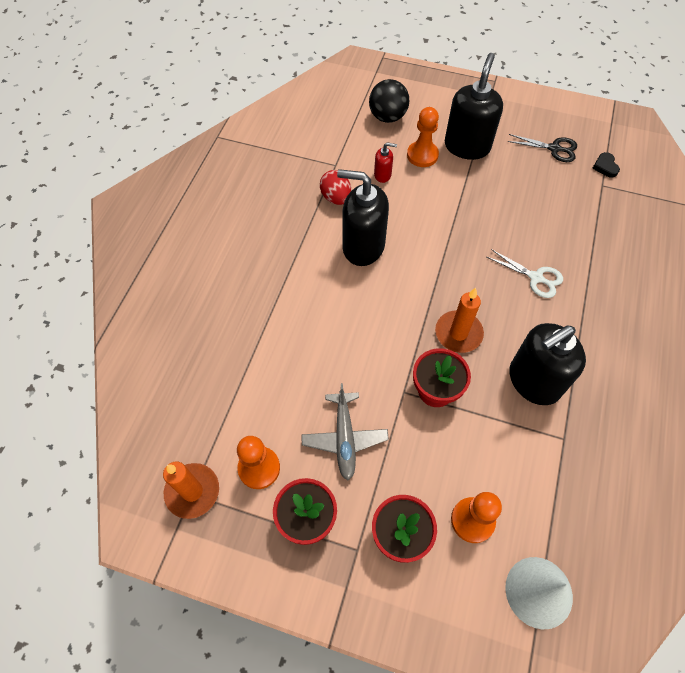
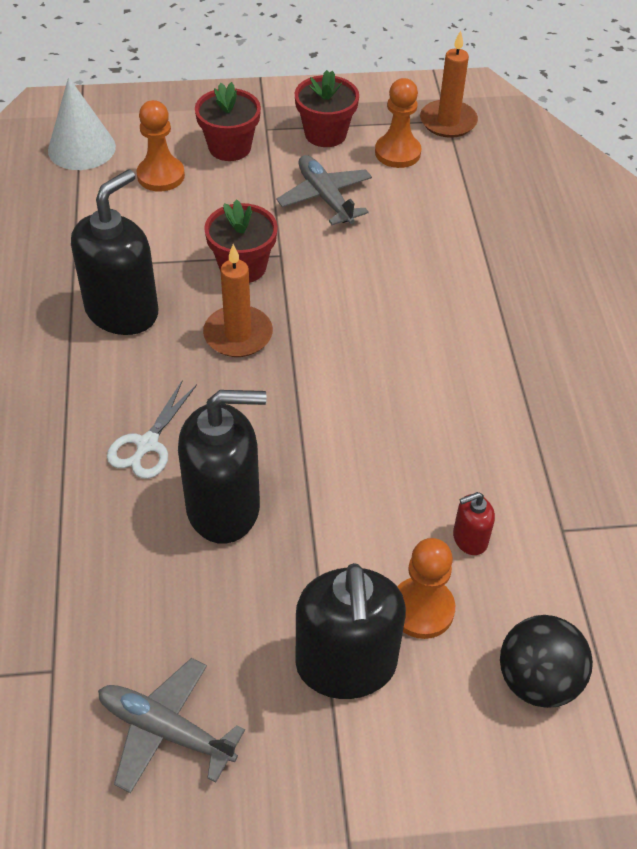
camera: 155 degrees right, 10 degrees down
(336, 198) = (519, 468): red egg -> none
(363, 246) = (428, 404): black soap dispenser -> black soap dispenser (224, 507)
(535, 278) = (147, 444): white scissors -> white scissors turned 75 degrees counterclockwise
(554, 148) = (165, 730): black scissors -> grey plane
(605, 166) = (49, 721): black heart -> none

